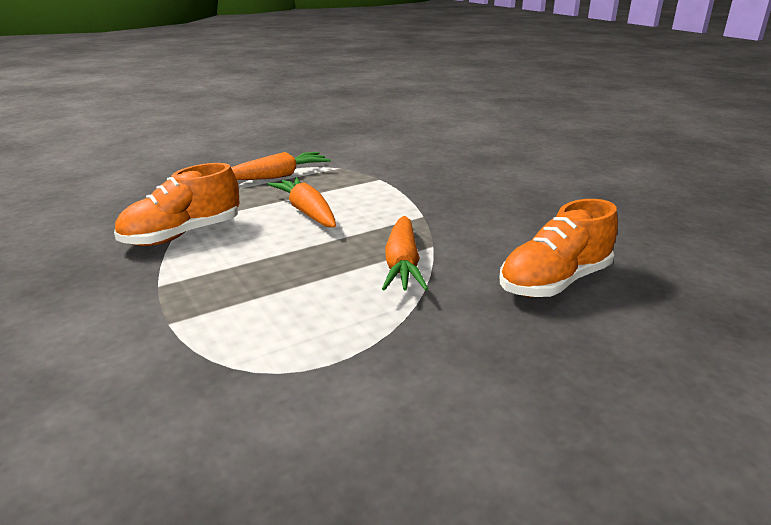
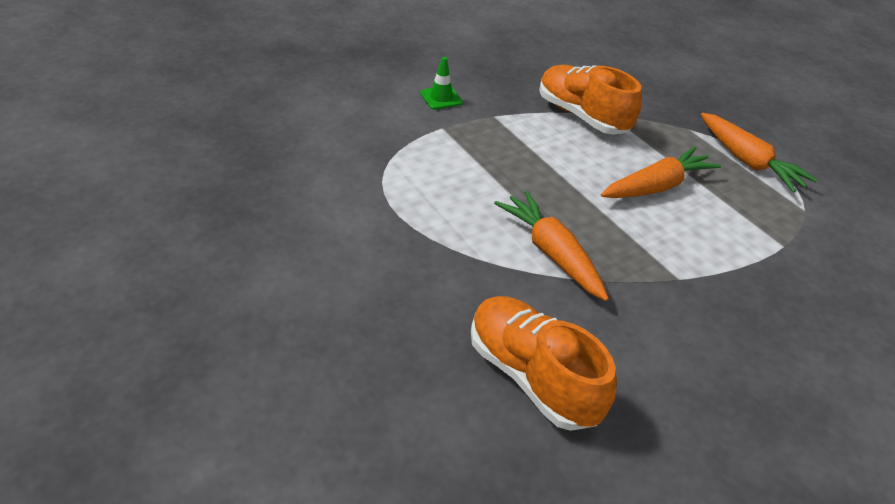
camera: 85 degrees right, 15 degrees up
(95, 323) = (441, 98): none -> green traffic cone
(402, 264) = (551, 253): orange carrot -> orange carrot turned 60 degrees clockwise

